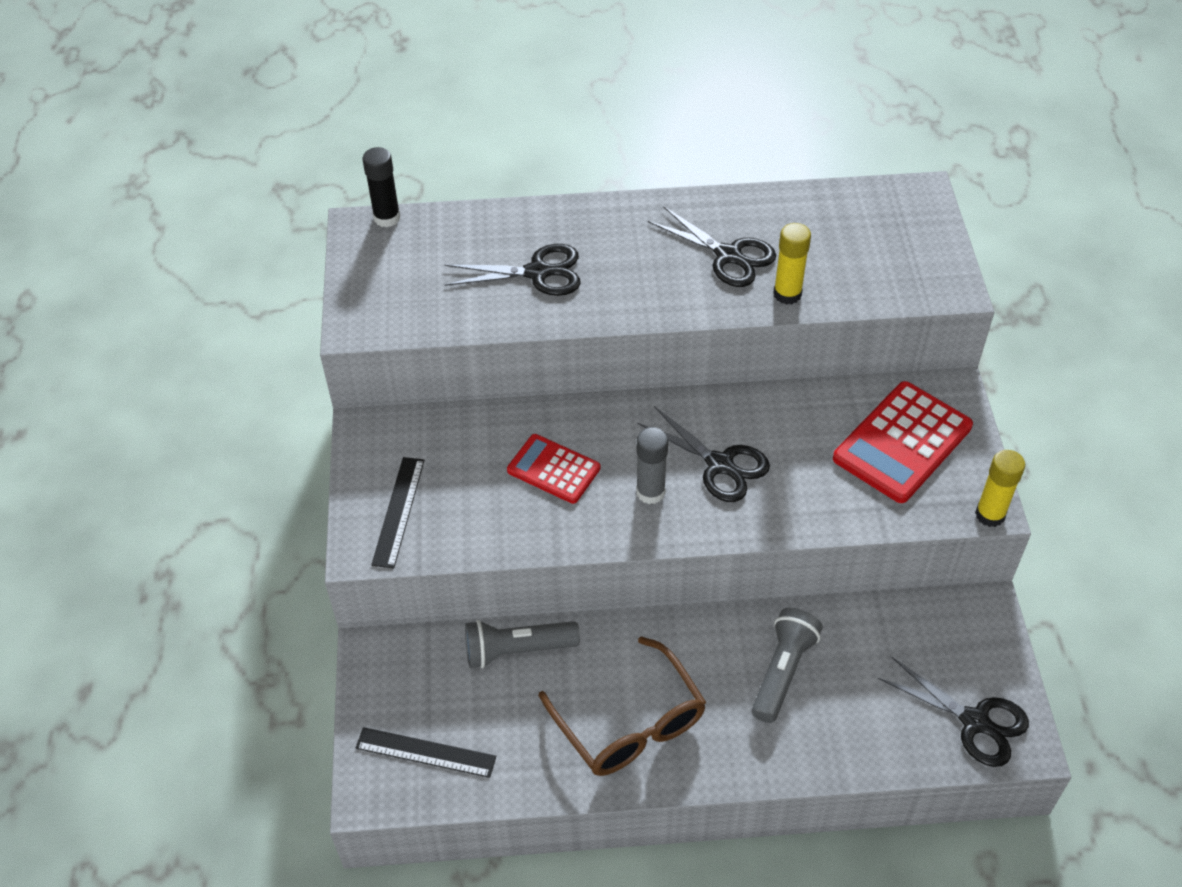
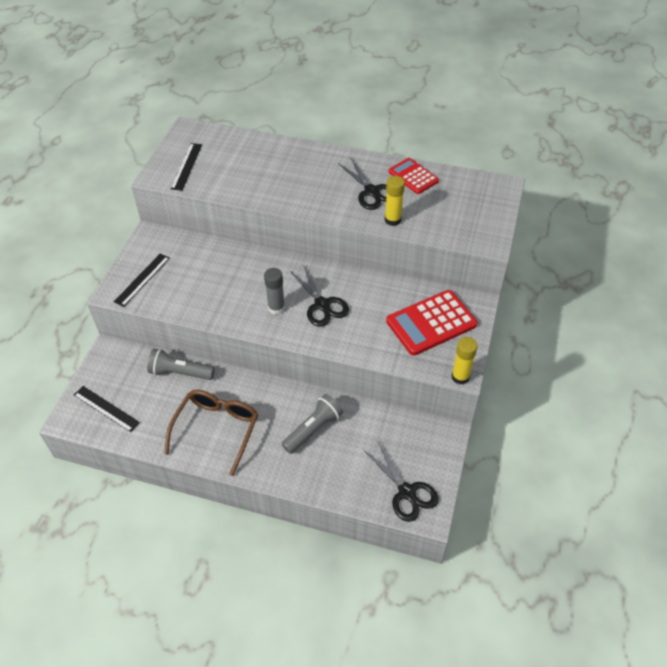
camera: 20 degrees right, 0 degrees up
(387, 218) = (204, 128): black glue stick -> none
(398, 294) = (186, 166): none -> black ruler
(537, 272) = (264, 174): black scissors -> none
(553, 469) = (232, 281): red calculator -> red calculator (413, 176)
(630, 723) = (217, 429): brown glasses -> brown glasses turned 150 degrees counterclockwise

